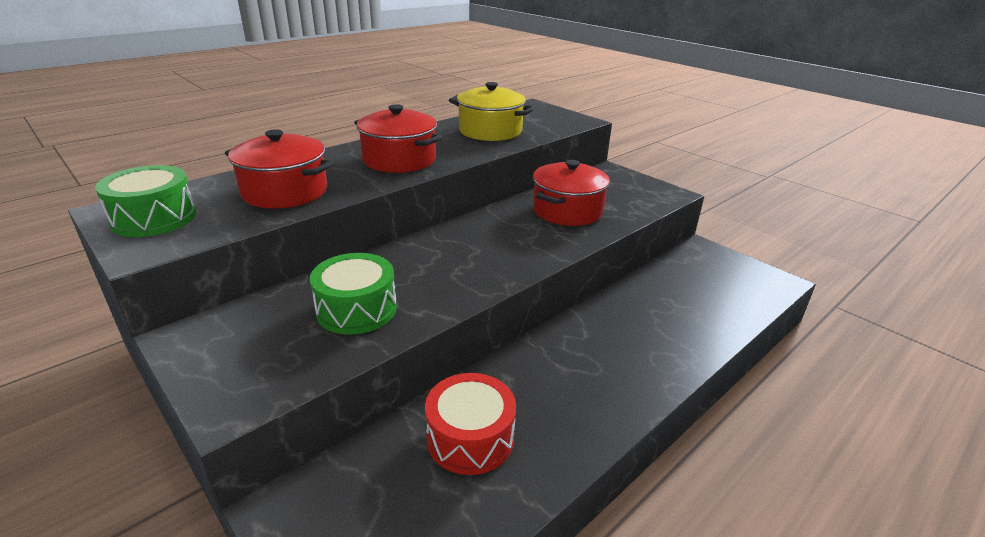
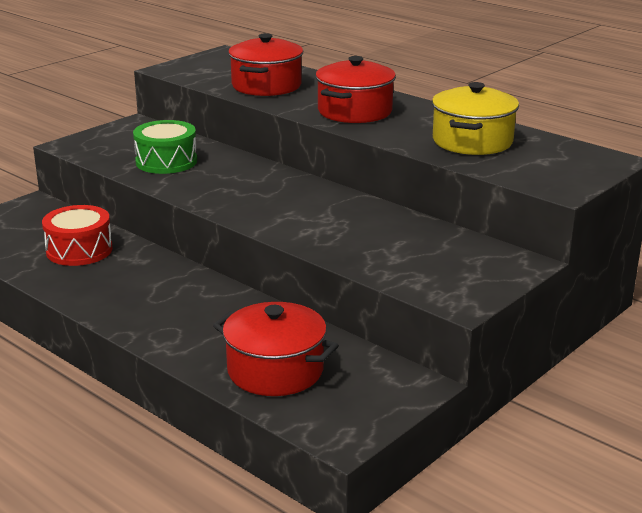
camera: 85 degrees right, 5 degrees down
(154, 218) = (212, 63): green drum -> none
(567, 211) = (371, 234): red pot -> red pot (275, 370)

